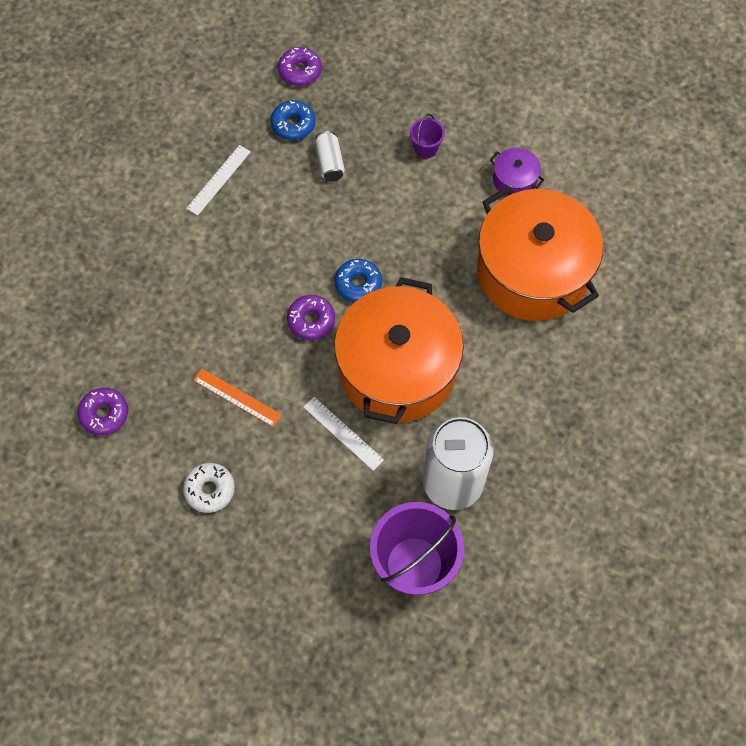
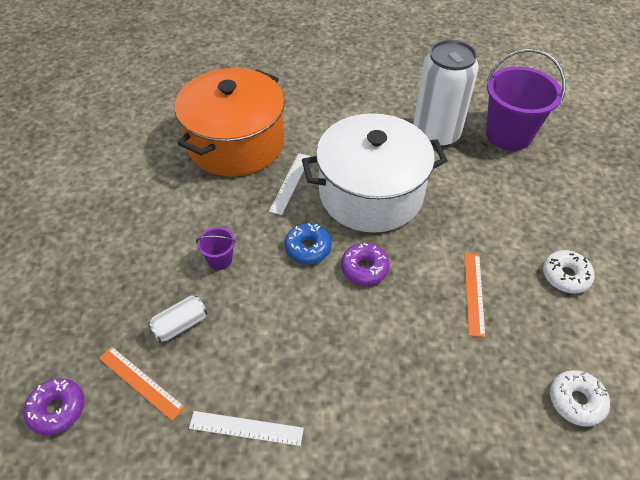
camera: 115 degrees left, 15 degrees down
(104, 414) = (576, 401): purple donut -> white donut
(293, 124) = (140, 382): blue donut -> orange ruler
(343, 433) = (448, 207): white ruler -> white ruler (290, 183)
(397, 369) = (371, 193): orange pot -> white pot
(426, 148) = (135, 251): purple bucket -> purple bucket (220, 260)
(514, 180) = (149, 179): purple pot -> none

